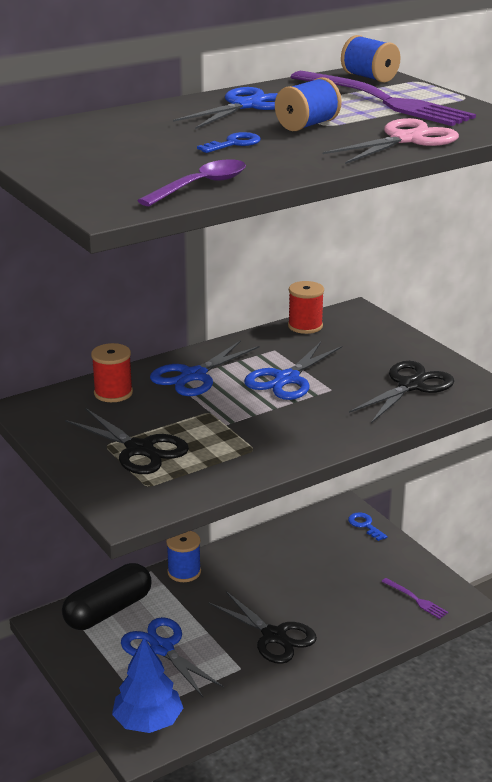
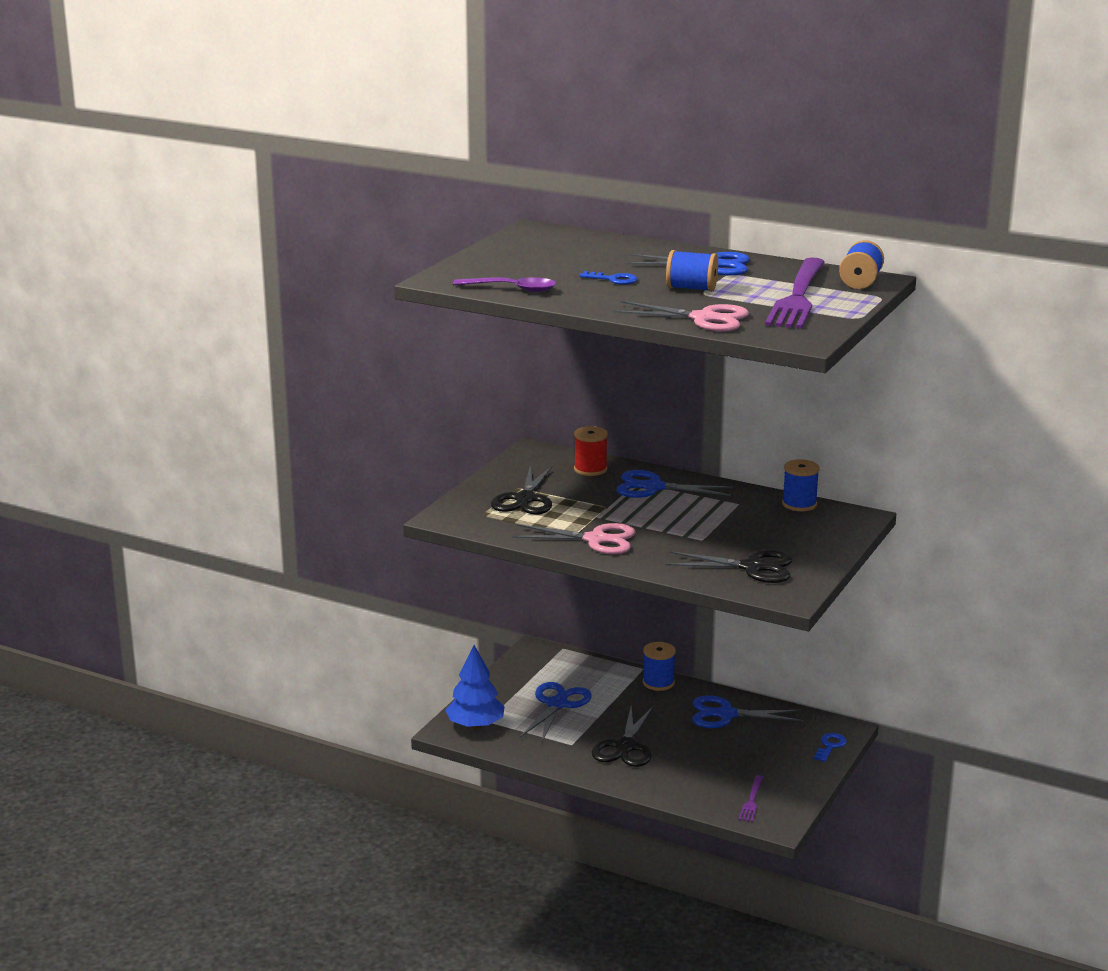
camera: 60 degrees right, 5 degrees down
(108, 611) = (575, 668): black capsule -> none
(277, 441) = (595, 539): none -> pink scissors
(287, 379) = (695, 520): blue scissors -> blue scissors (726, 714)
(305, 326) = (799, 504): red spool -> blue spool

